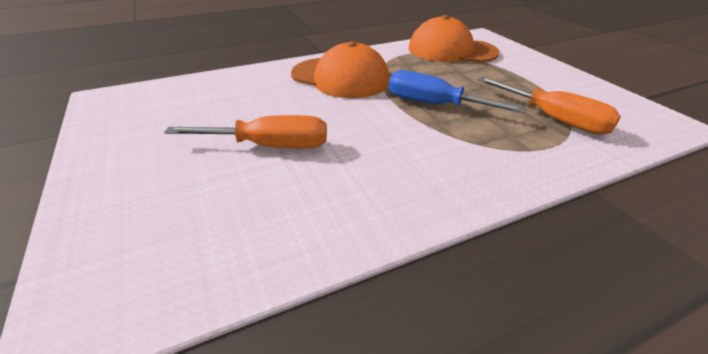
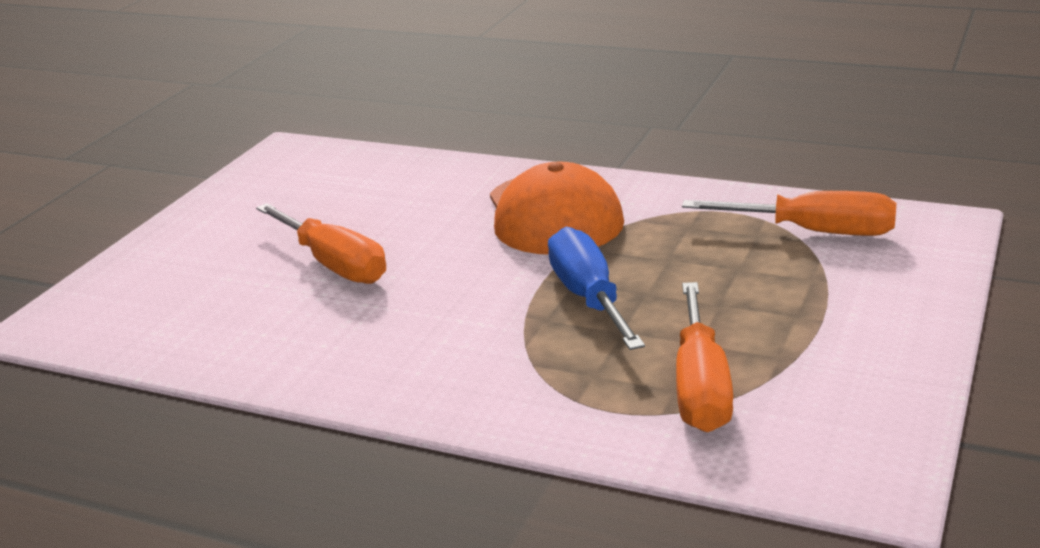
camera: 50 degrees right, 10 degrees down
(451, 50) = (814, 232): orange cap -> orange screwdriver

